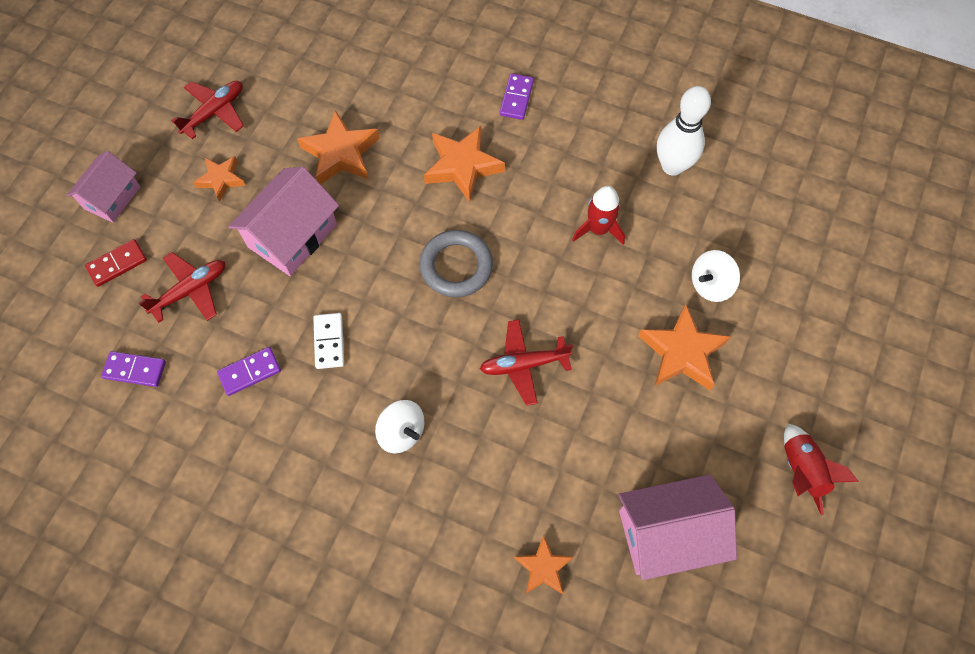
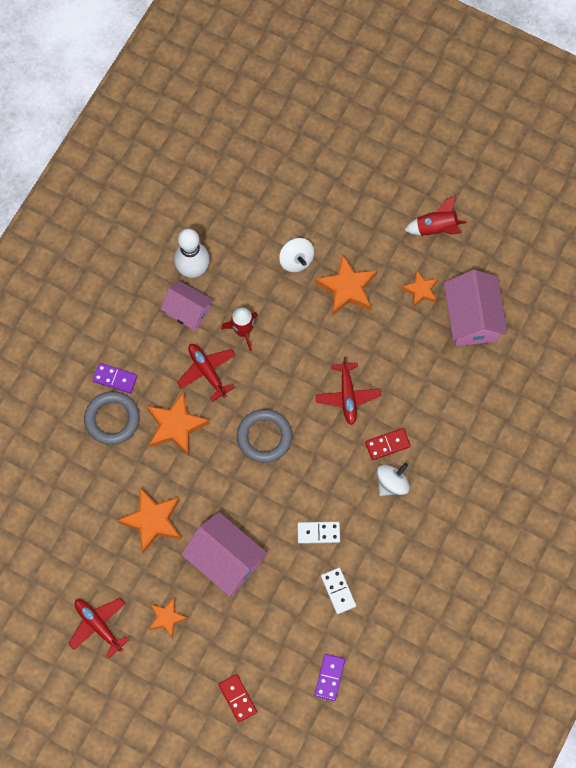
camera: 85 degrees left, 5 degrees up
(112, 197) = (174, 707): pink house -> pink house (188, 311)
(190, 290) = (266, 638): red plane -> red plane (207, 372)
(250, 372) = (338, 591): purple domino -> white domino
(458, 422) = (387, 444): none -> red domino
(465, 100) = (112, 419): none -> grey ring
(543, 568) = (490, 398): orange star -> orange star (420, 290)

